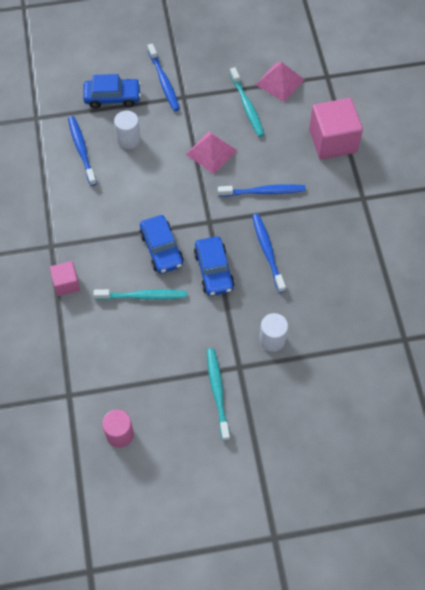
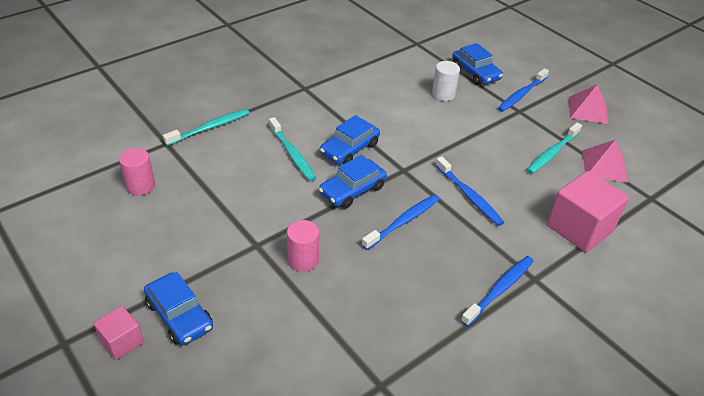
camera: 60 degrees right, 20 degrees down
(66, 284) = (274, 107): pink cube -> pink cube (122, 342)
(82, 150) = (408, 74): blue toothbrush -> blue toothbrush (499, 290)
(211, 152) = (479, 146): pink pyramid -> pink pyramid (588, 110)
(217, 392) = (218, 238): turquoise toothbrush -> turquoise toothbrush (210, 128)
(272, 339) = (303, 260): white cylinder -> pink cylinder
(286, 447) = (179, 315): none -> blue car

